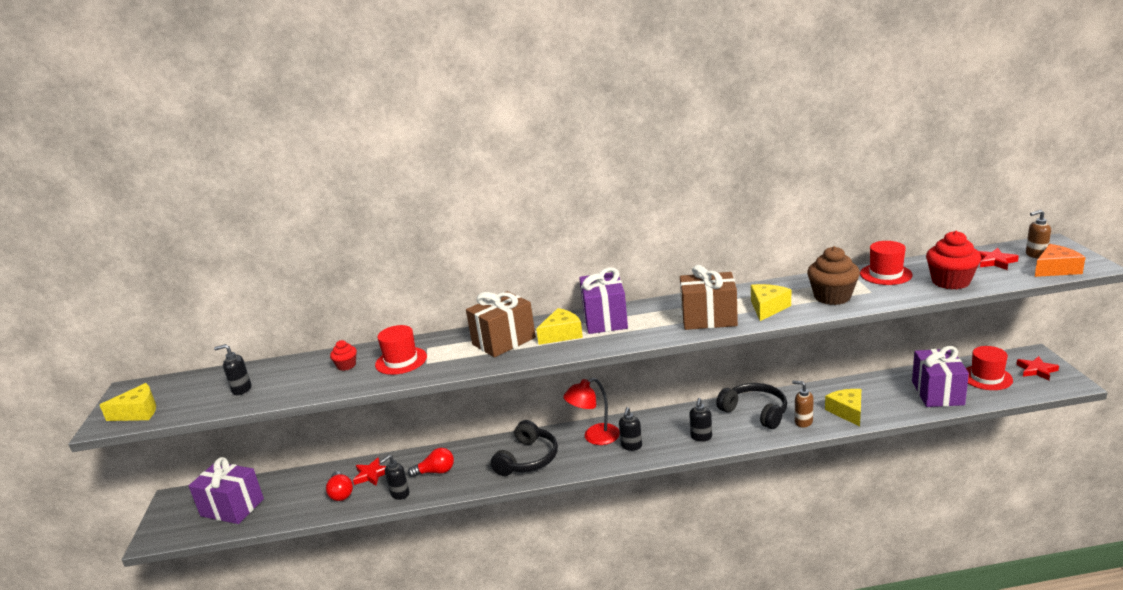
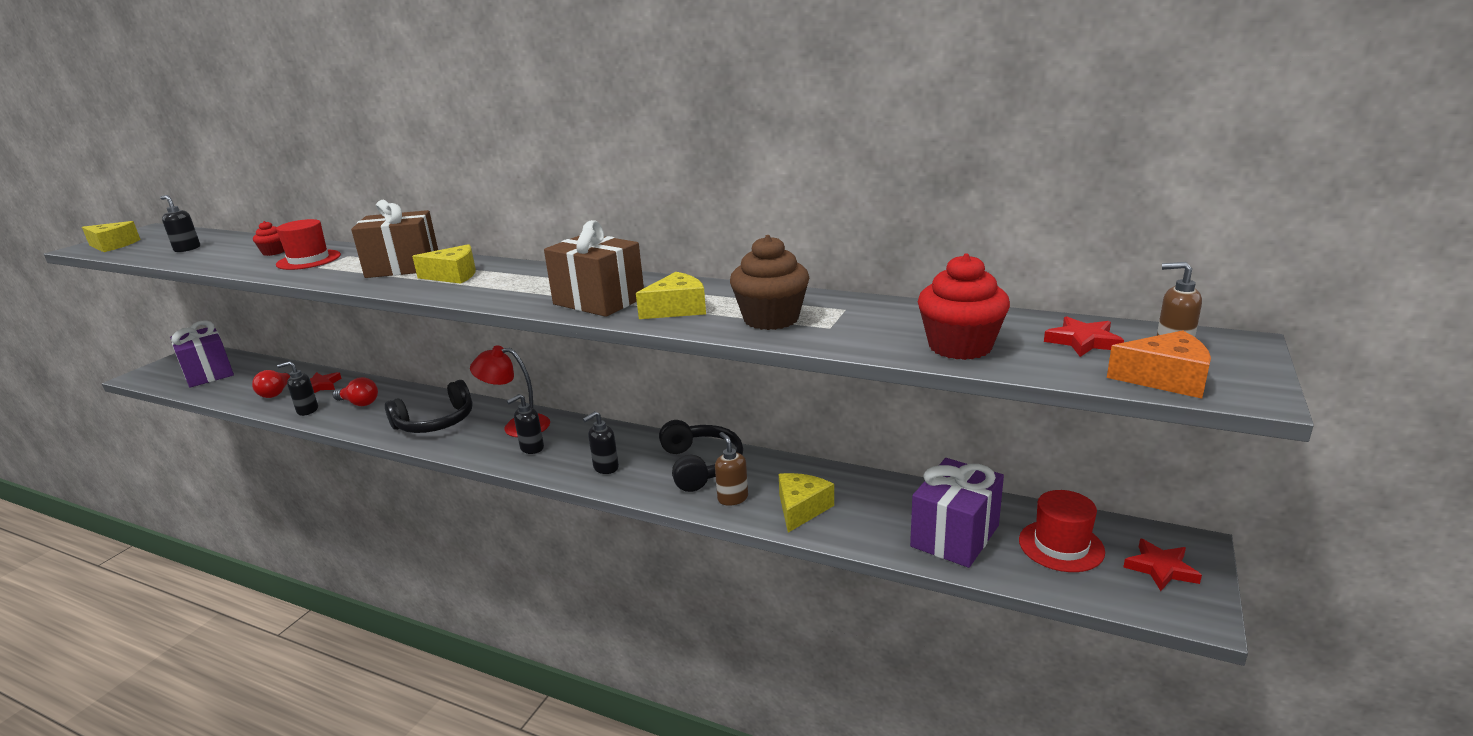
camera: 30 degrees right, 0 degrees up
(605, 320) = (514, 274): purple gift -> none
(885, 274) = (892, 313): red hat -> none

